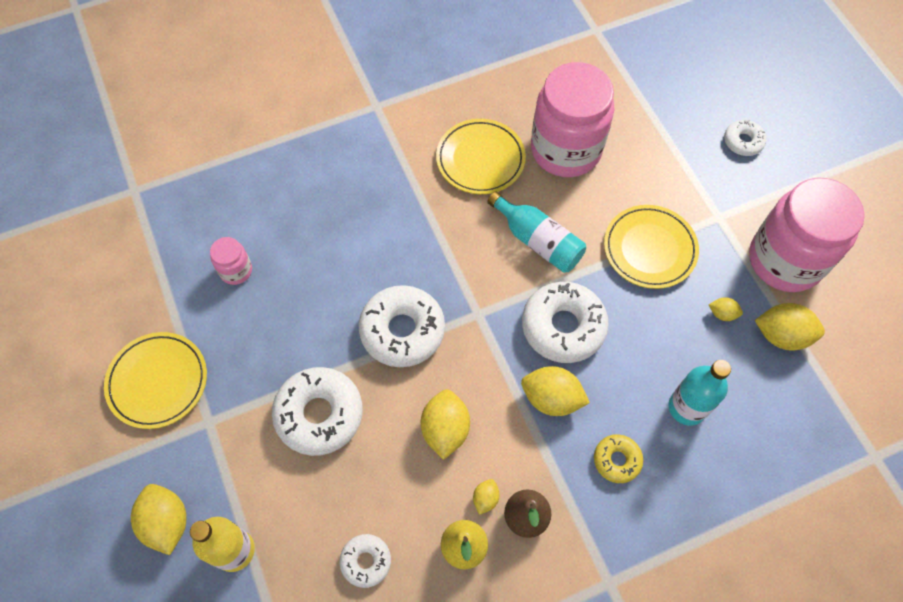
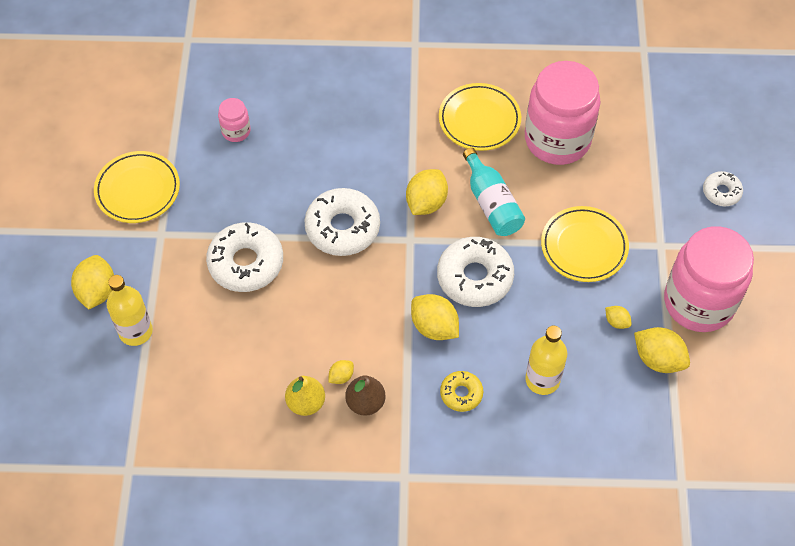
camera: 25 degrees right, 5 degrees down
(366, 561) = (227, 380): white donut -> none
(445, 429) = (337, 314): yellow lemon -> yellow lemon (426, 203)
(687, 407) = (542, 380): turquoise bottle -> yellow bottle

